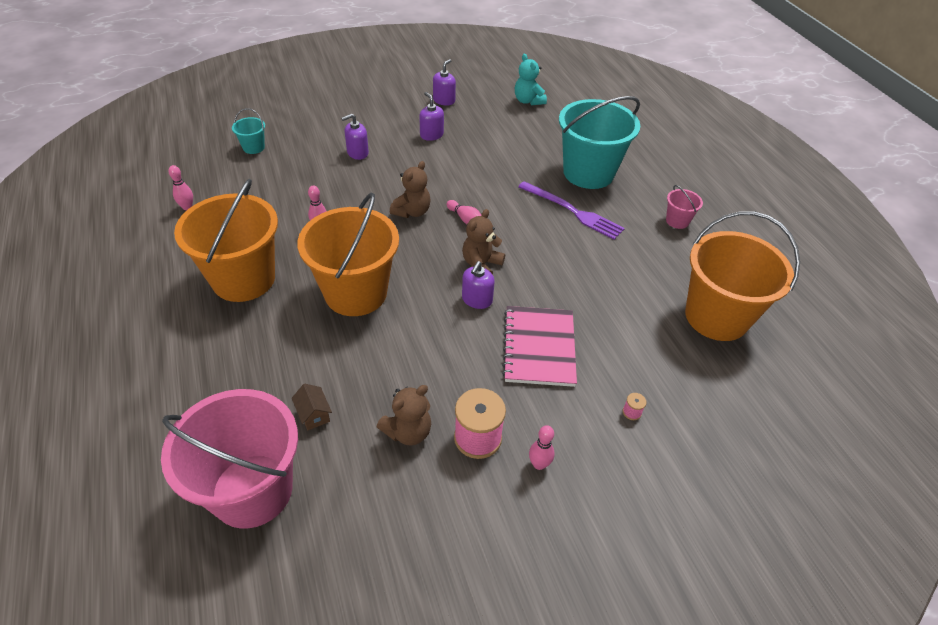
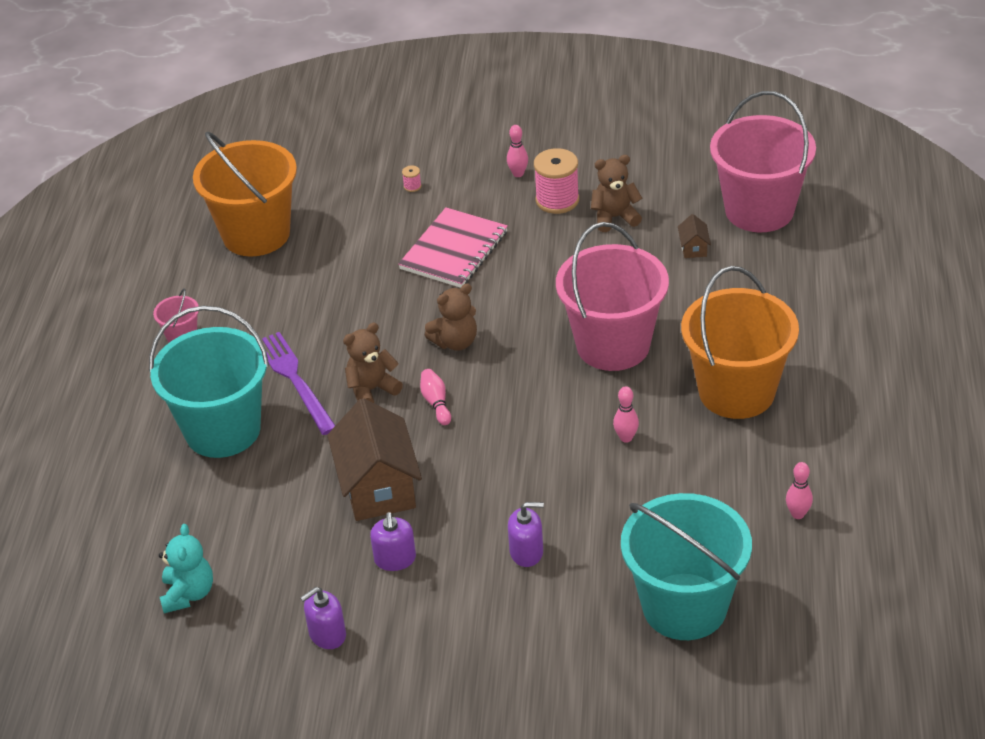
camera: 150 degrees left, 5 degrees down
(253, 147) = (684, 606): turquoise bucket -> turquoise bucket, size x2.37
(356, 293) = (613, 345): orange bucket -> pink bucket
(412, 211) = (497, 431): brown teddy bear -> brown teddy bear (372, 390)
(467, 165) = (378, 487): none -> brown house
(477, 300) = (485, 307): purple soap dispenser -> none

